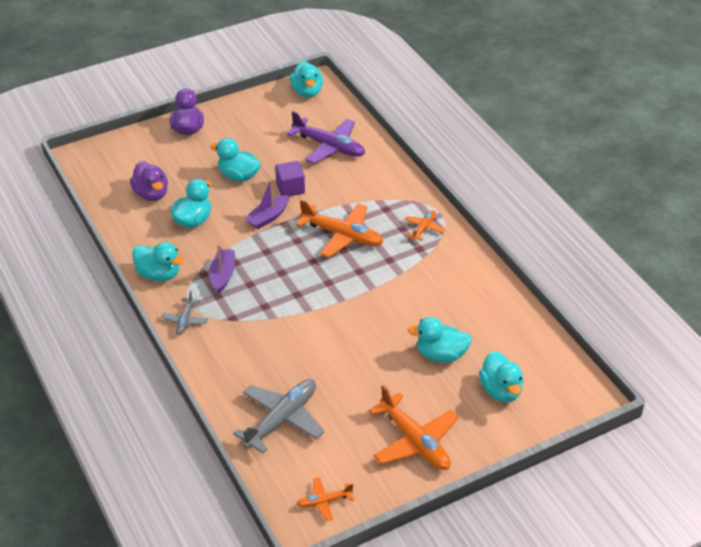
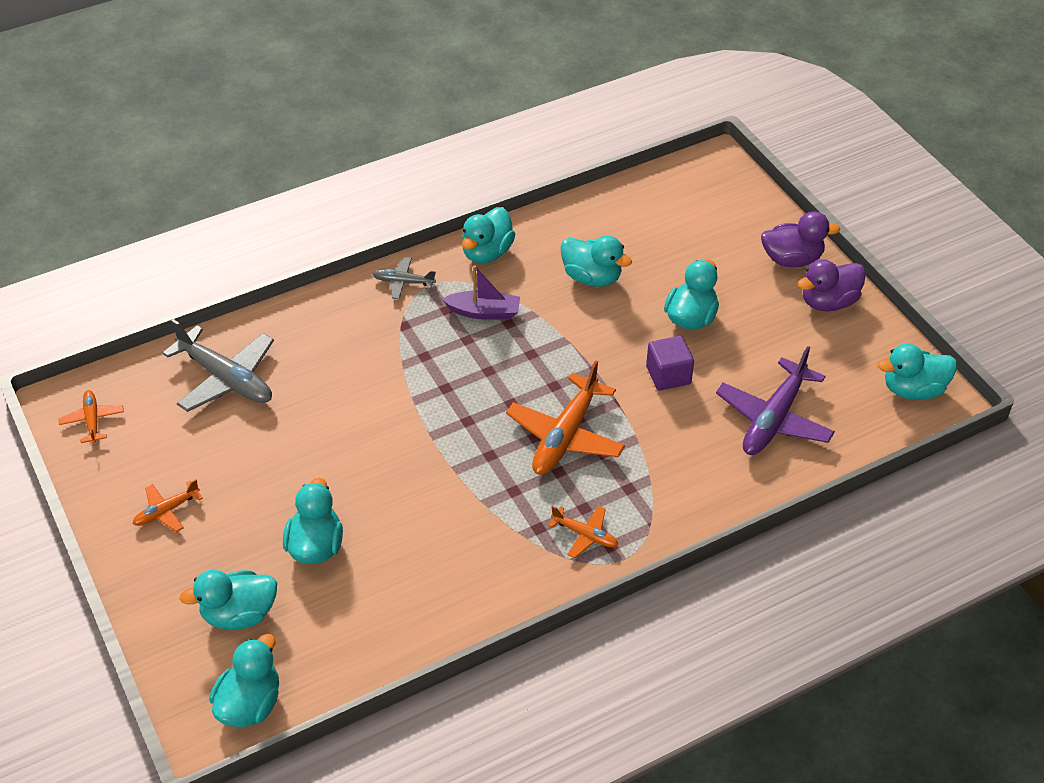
camera: 90 degrees right, 5 degrees up
(151, 194) = (644, 234): purple duck -> purple duck (828, 302)
(268, 217) = (602, 353): purple boat -> none
(414, 441) = (167, 511): orange plane -> orange plane, size x0.52
(568, 378) = (250, 704): none -> turquoise duck

